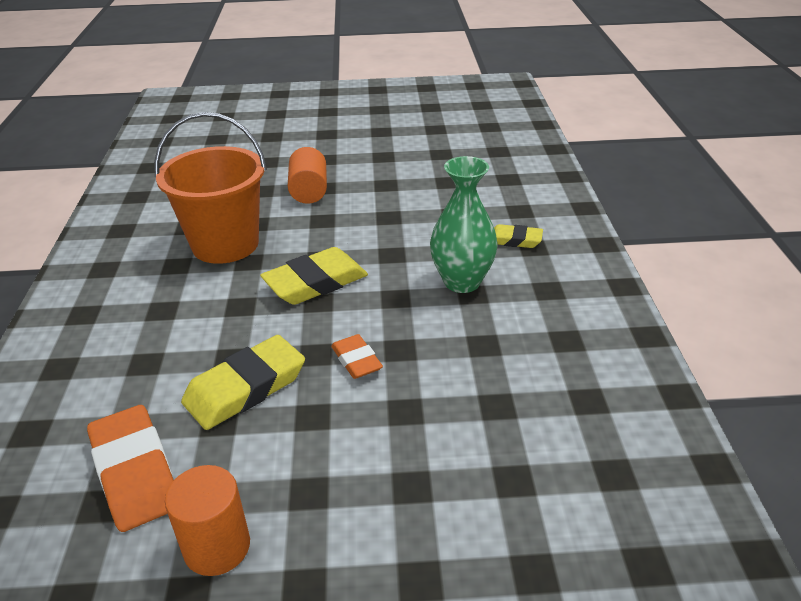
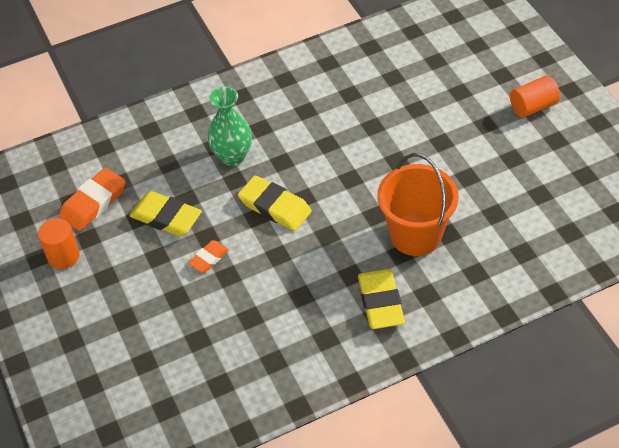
camera: 70 degrees right, 15 degrees up
(225, 244) = (294, 140): orange bucket -> orange bucket (415, 235)
(309, 191) = (386, 154): orange cylinder -> orange cylinder (533, 106)
(462, 282) = (312, 286): green vase -> green vase (232, 156)
(514, 240) = (380, 302): yellow eraser -> yellow eraser, size x1.75

